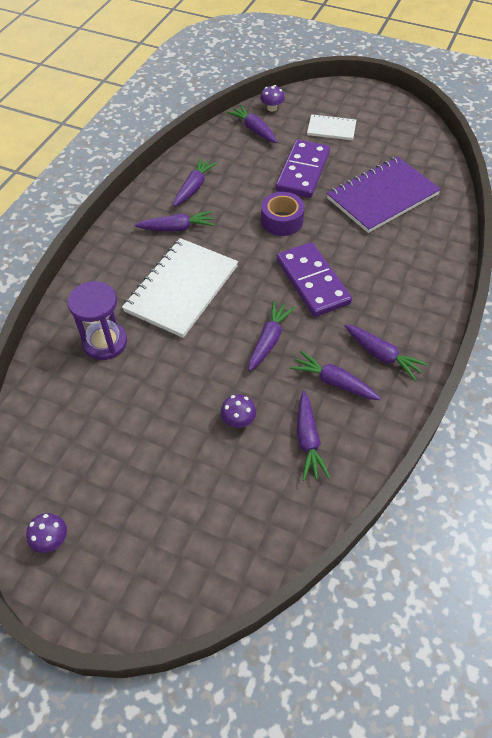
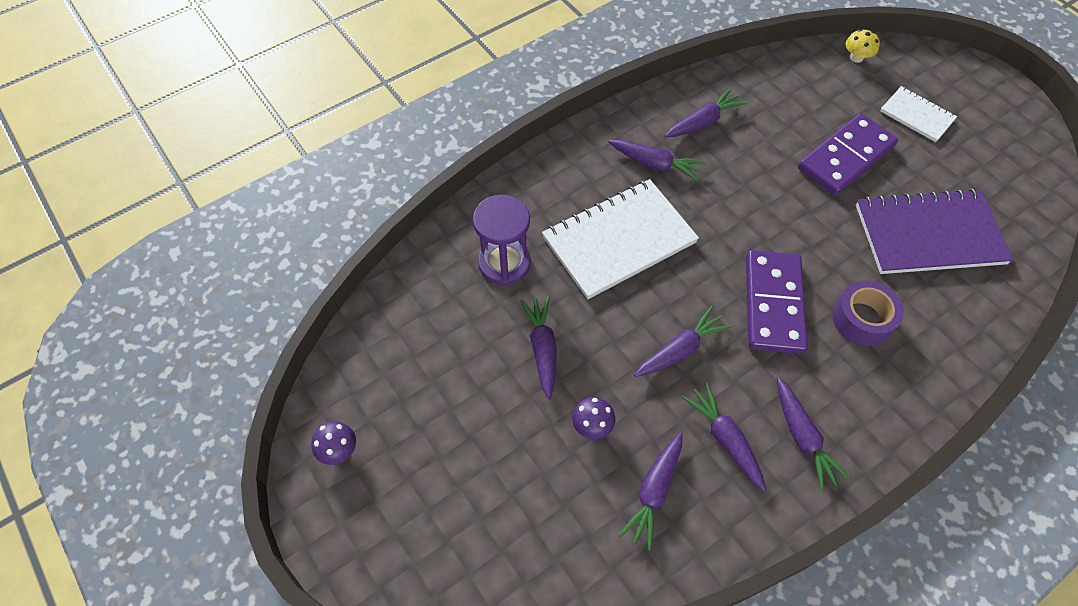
camera: 30 degrees right, 5 degrees up
(254, 130) = (817, 77): purple carrot -> purple carrot (542, 348)
(272, 108) = (856, 57): purple mushroom -> yellow mushroom
(282, 221) = (782, 209): purple tape -> purple tape (862, 319)

